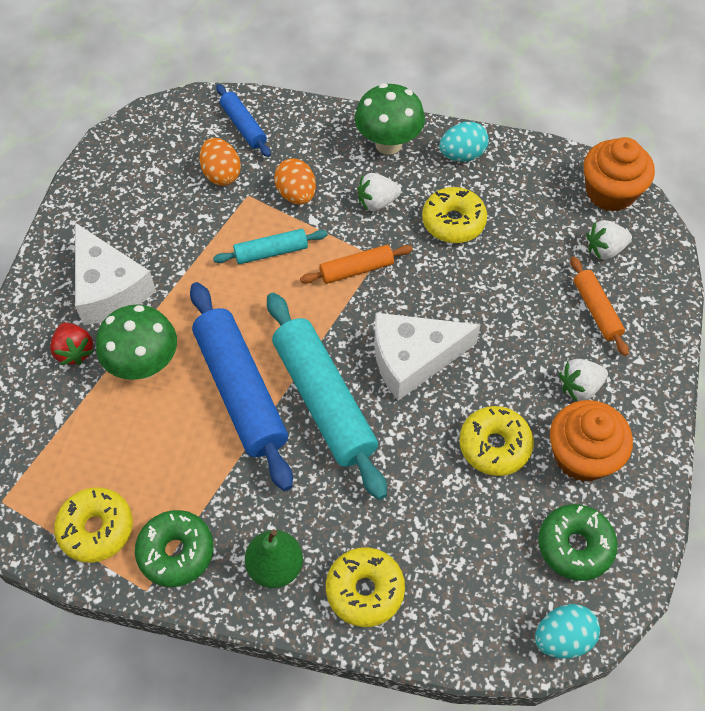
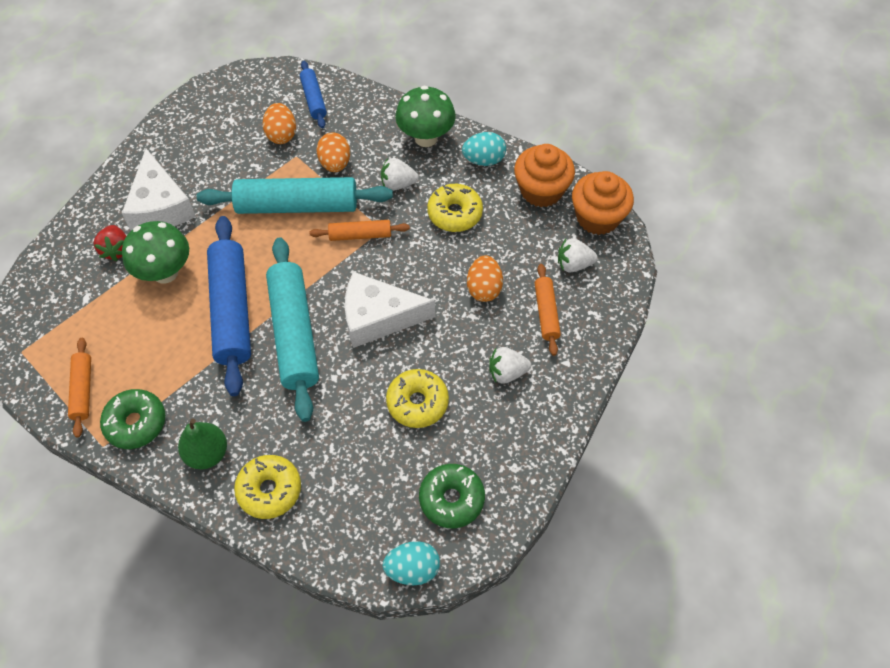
camera: 15 degrees right, 0 degrees up
(96, 529) = (83, 390): yellow donut -> orange rolling pin
(271, 252) = (297, 206): turquoise rolling pin -> turquoise rolling pin, size x1.97
(518, 299) = (484, 288): none -> orange egg
(582, 455) = (486, 428): orange cupcake -> orange cupcake (541, 190)

